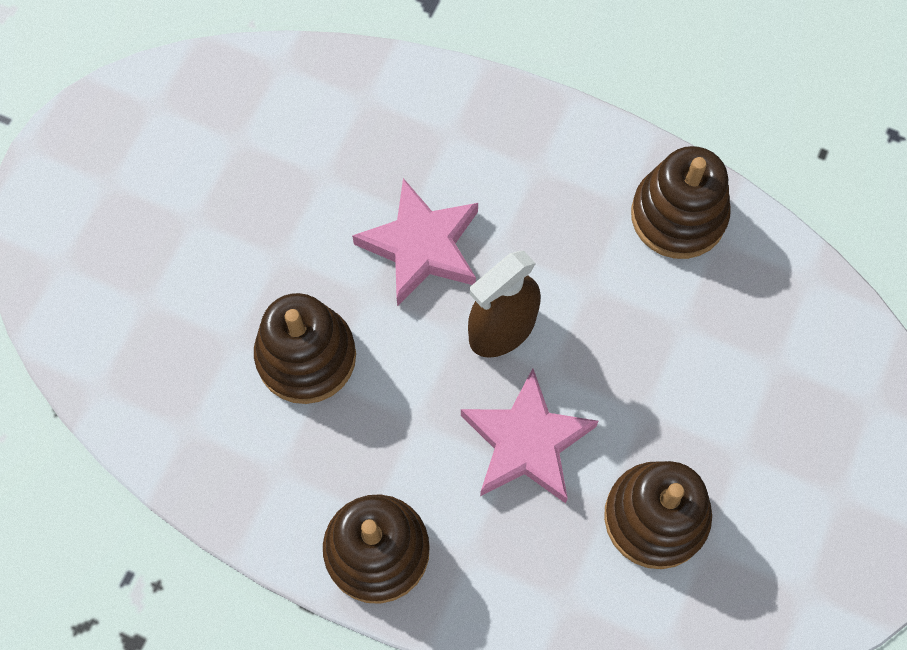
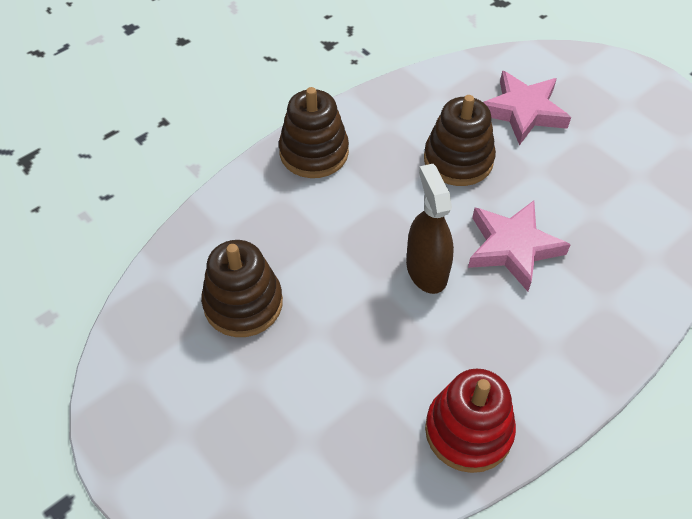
camera: 115 degrees right, 15 degrees down
(526, 442) = (337, 251): pink star -> pink star (523, 111)
(678, 215) = (468, 431): brown stacking toy -> red stacking toy

